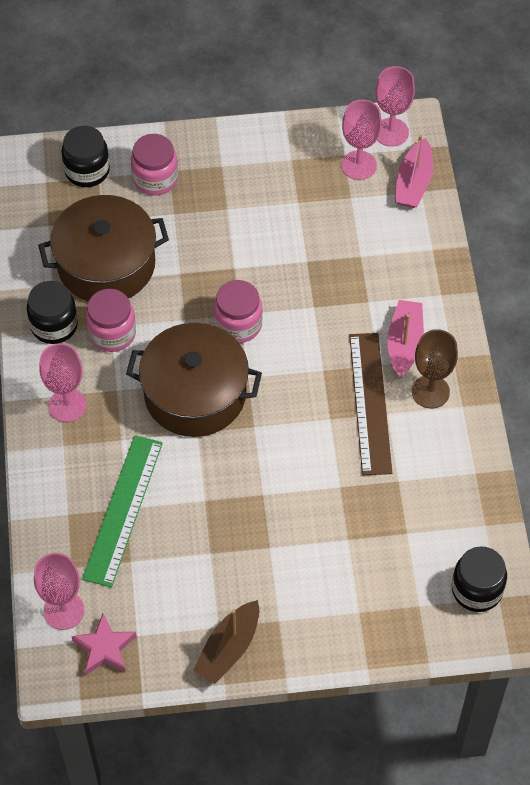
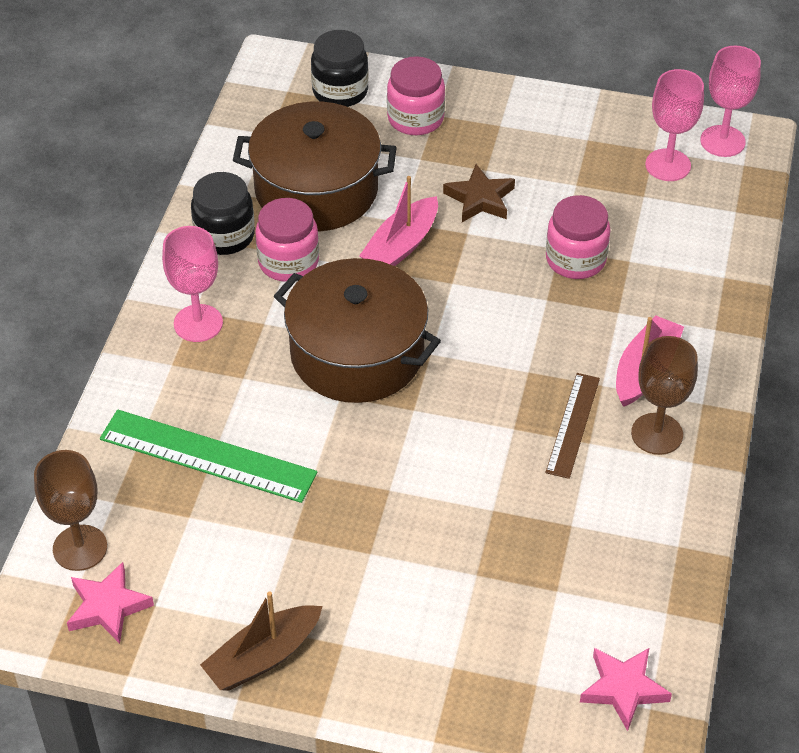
camera: 20 degrees right, 10 degrees down
(64, 611) = (80, 548): pink goblet -> brown goblet
(123, 510) = (208, 455): green ruler -> green ruler turned 75 degrees clockwise
(232, 236) = (480, 199): none -> brown star
(238, 324) = (444, 293): pink jar -> pink jar (575, 259)
(370, 403) = (573, 425): brown ruler -> brown ruler, size x0.61
(413, 183) = (729, 200): pink boat -> pink boat (401, 246)
(477, 590) = (623, 689): black jar -> pink star

